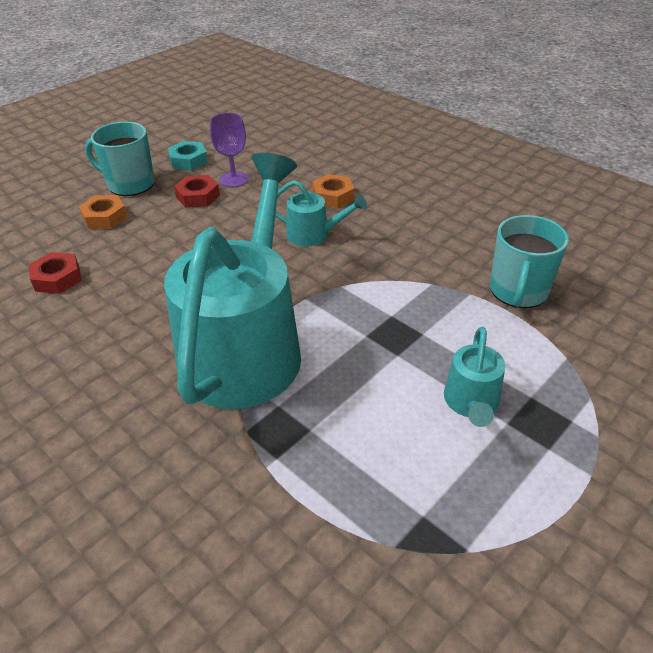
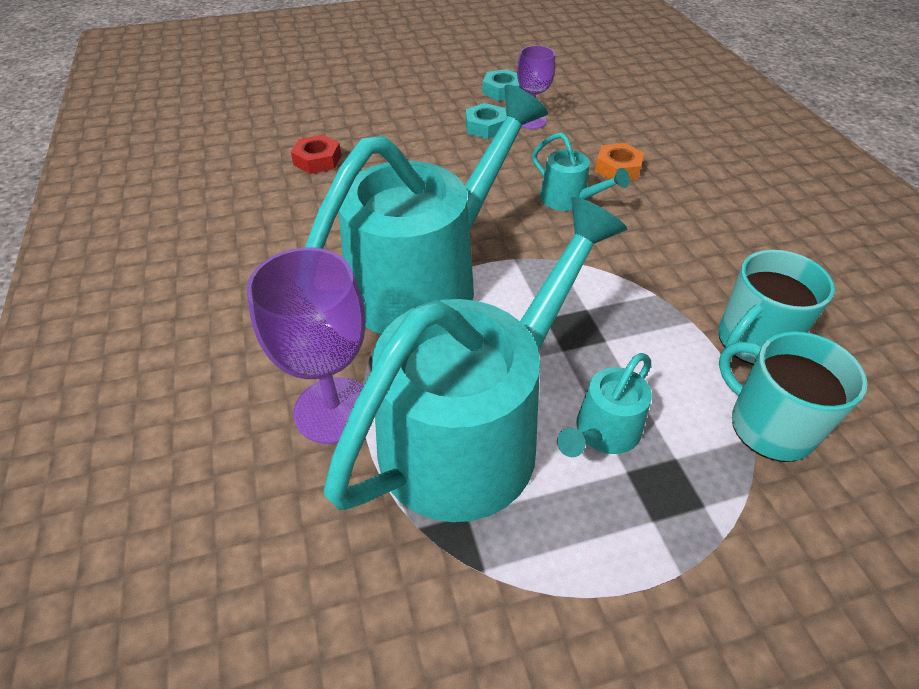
camera: 30 degrees right, 5 degrees up
(105, 217) = (392, 120): orange nut -> none
(130, 184) = (434, 97): turquoise mug -> turquoise mug (769, 426)
(198, 196) = (485, 127): red nut -> turquoise nut
(251, 491) = (334, 410): none -> purple goblet
(379, 448) = (475, 430): none -> turquoise watering can

